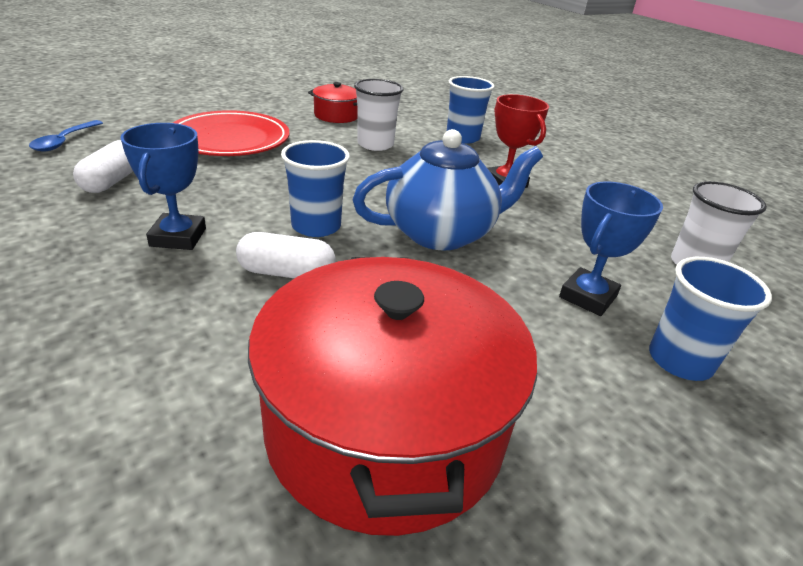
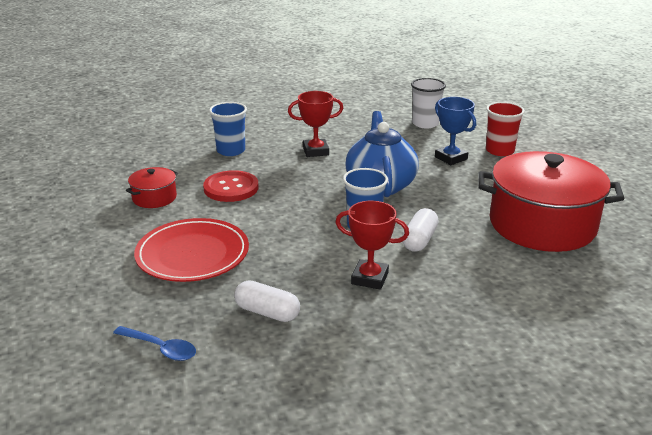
camera: 70 degrees left, 5 degrees down
(178, 237) = (369, 278): blue trophy -> red trophy
(375, 144) = (231, 188): white cup -> red button
(680, 360) = (499, 151): blue cup -> red cup

